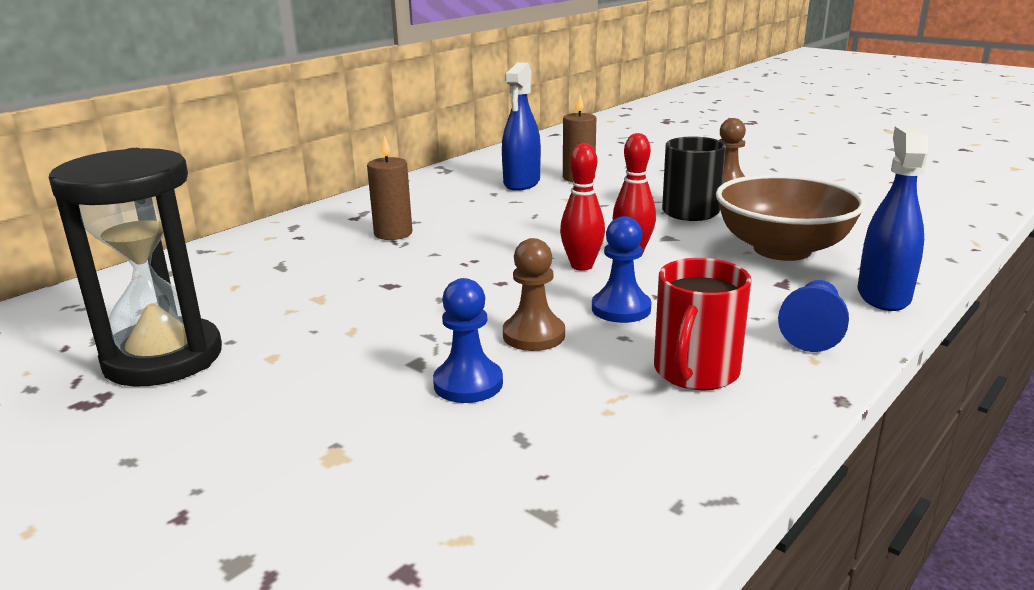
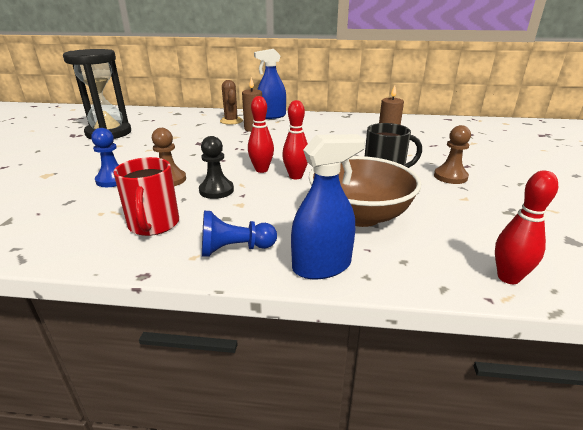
camera: 55 degrees right, 5 degrees up
(318, 240) = (231, 121): none -> brown cactus
(521, 183) = (356, 132): blue spray bottle -> blue spray bottle (271, 116)
(621, 309) = (216, 190): blue pawn -> black pawn
(695, 372) = (153, 224): red mug -> red mug turned 90 degrees counterclockwise
(946, 232) = (508, 277): none -> red bowling pin

